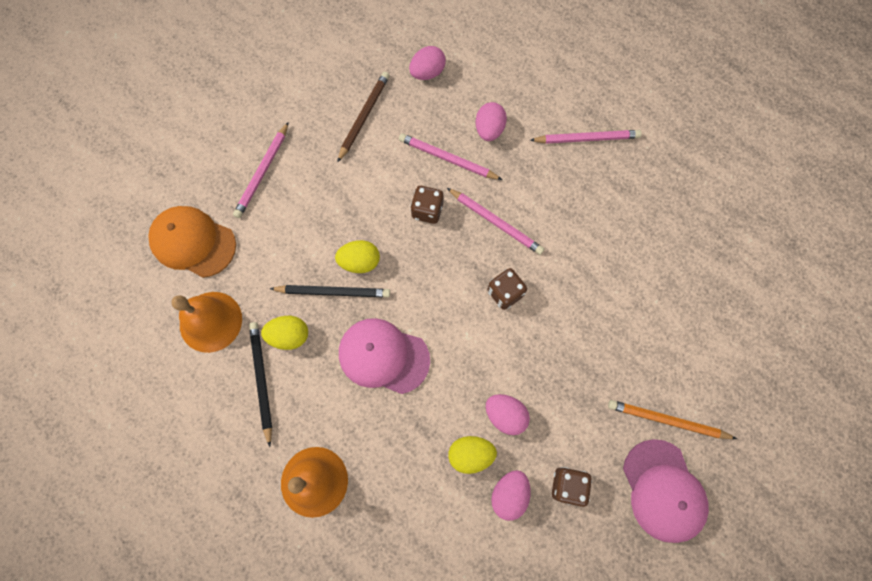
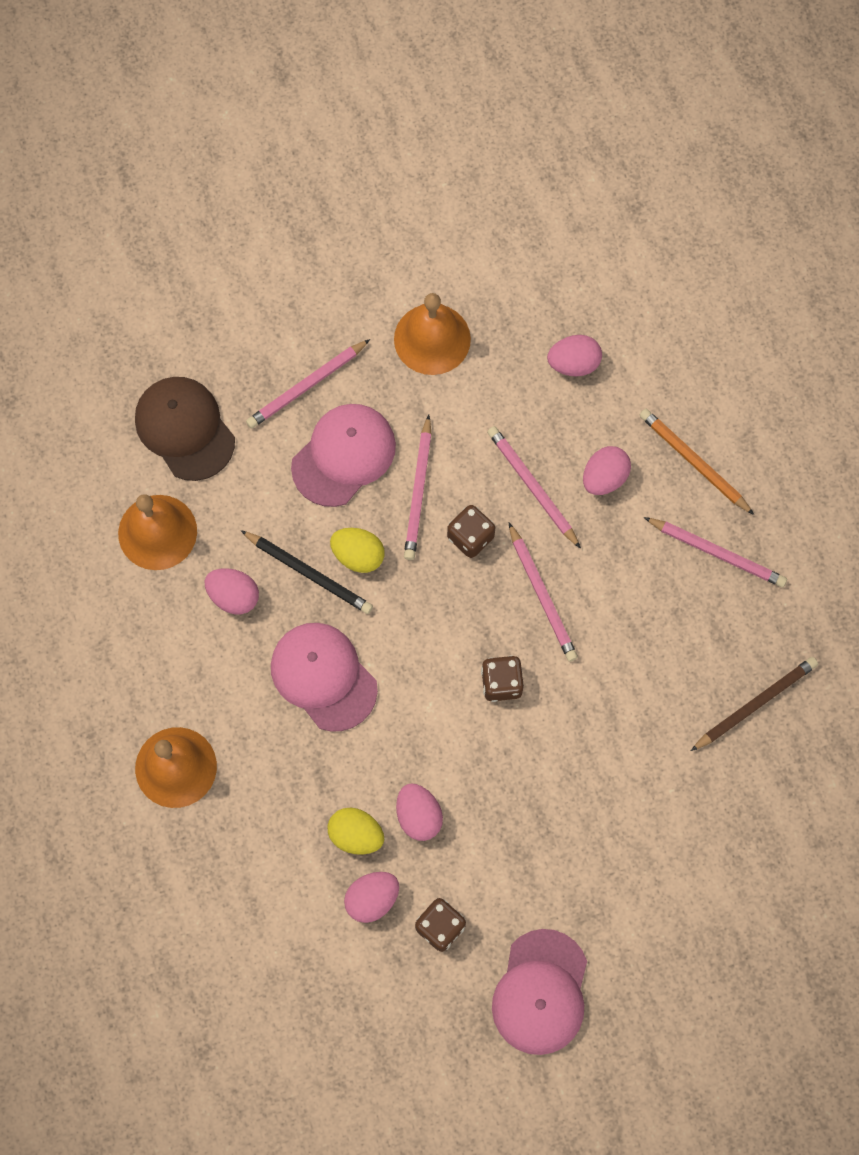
camera: 30 degrees right, 0 degrees up
(193, 242) = (185, 429): orange cap -> brown cap
(262, 380) = (178, 629): black pencil -> none
(289, 336) = (234, 596): yellow egg -> pink egg
(313, 203) = (344, 455): none -> pink cap
(329, 102) = (432, 339): none -> orange bell
(364, 117) = (463, 380): brown pencil -> brown pencil (755, 704)
(376, 200) = (418, 491): none -> pink pencil
(667, 420) = (594, 924): orange pencil -> orange pencil (694, 462)

